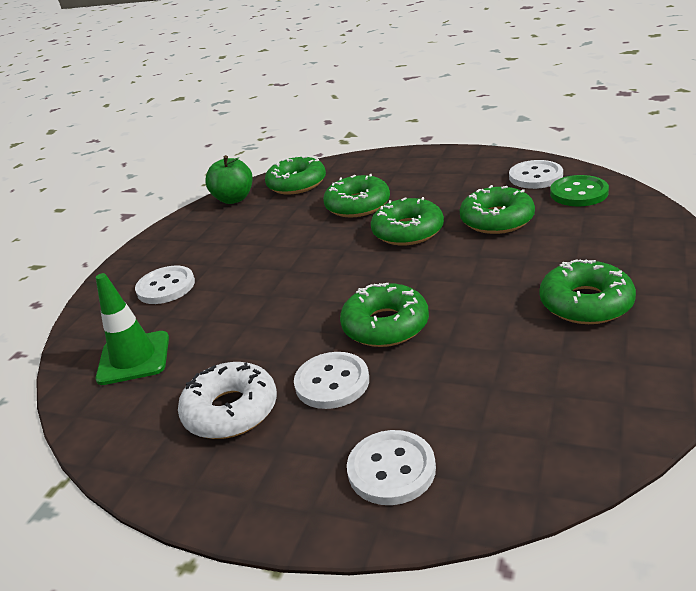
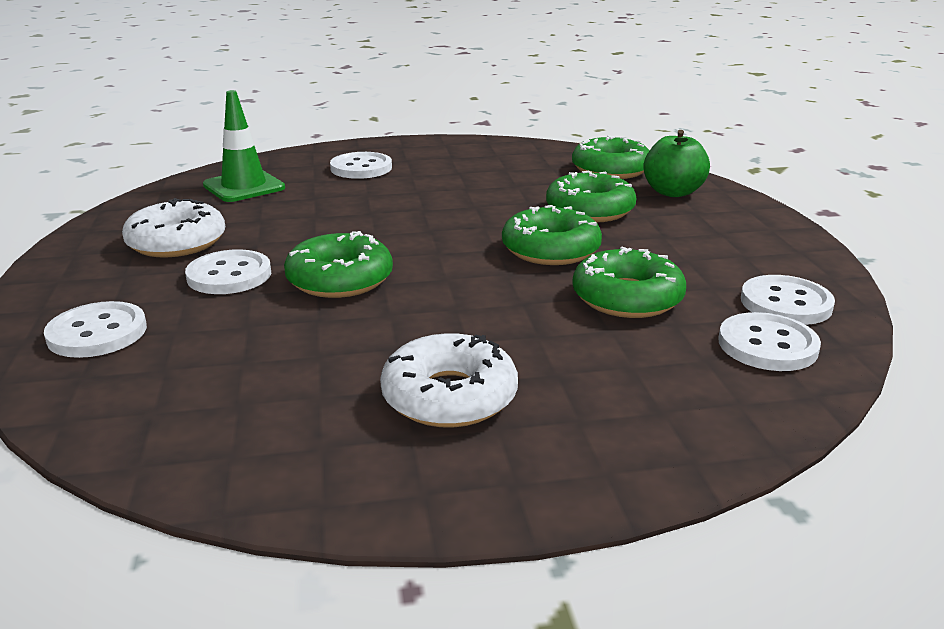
camera: 55 degrees right, 5 degrees down
(234, 199) = (548, 151): green apple -> green apple (673, 192)
(579, 193) = (767, 345): green button -> white button
(586, 303) = (449, 396): green donut -> white donut

